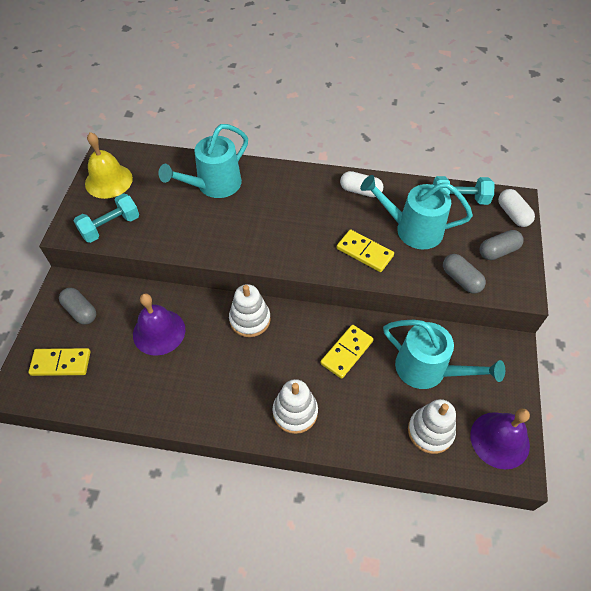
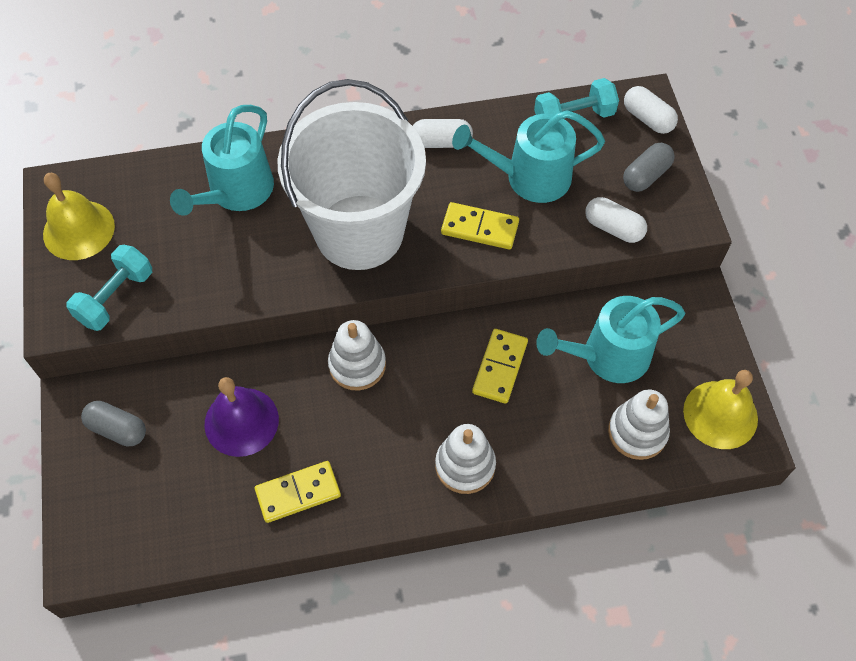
camera: 20 degrees left, 5 degrees up
(61, 363) = (125, 508): yellow domino -> yellow domino (298, 493)
(282, 231) = (359, 232): none -> white bucket
(428, 369) = (607, 356): turquoise watering can -> turquoise watering can turned 150 degrees clockwise
(461, 279) = (613, 228): grey capsule -> white capsule
(499, 440) = (720, 414): purple bell -> yellow bell

